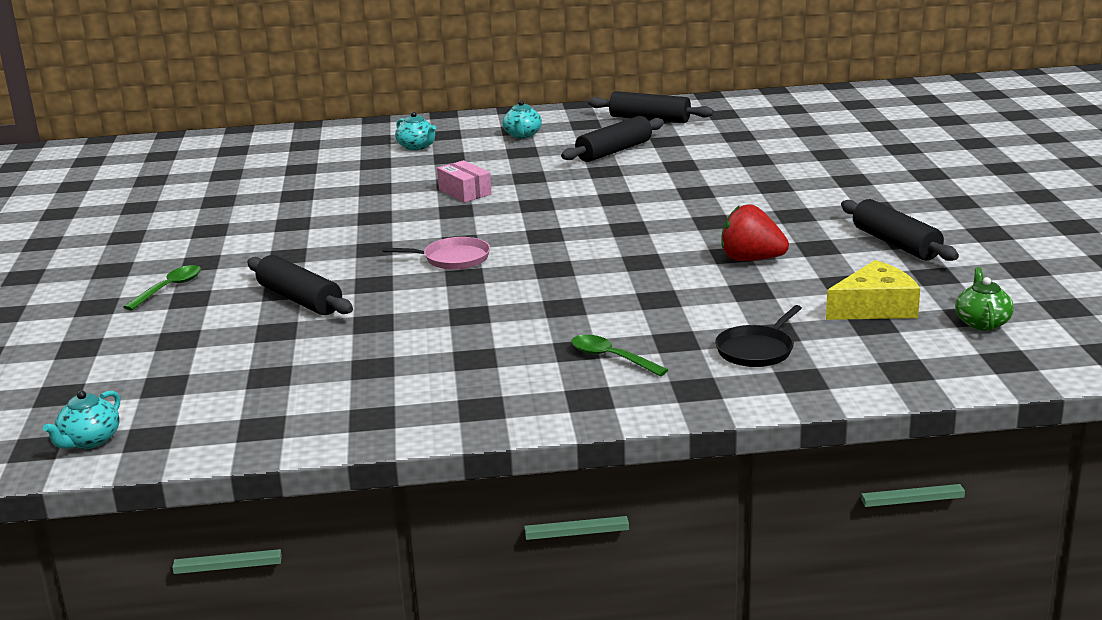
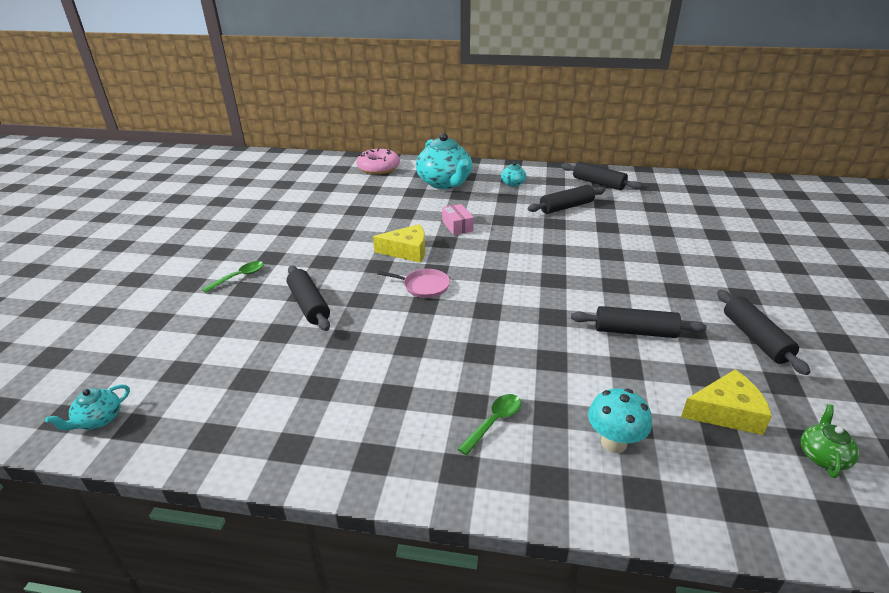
camera: 15 degrees right, 10 degrees up
(297, 141) = (378, 168): none -> pink donut
(406, 228) = (407, 251): none -> yellow cheese
(417, 147) = (445, 183): turquoise teapot -> turquoise teapot, size x2.23
(611, 358) = (494, 422): green spoon -> green spoon turned 75 degrees clockwise
(751, 259) = (635, 332): red strawberry -> black rolling pin
(757, 350) = (613, 442): black pan -> turquoise mushroom

